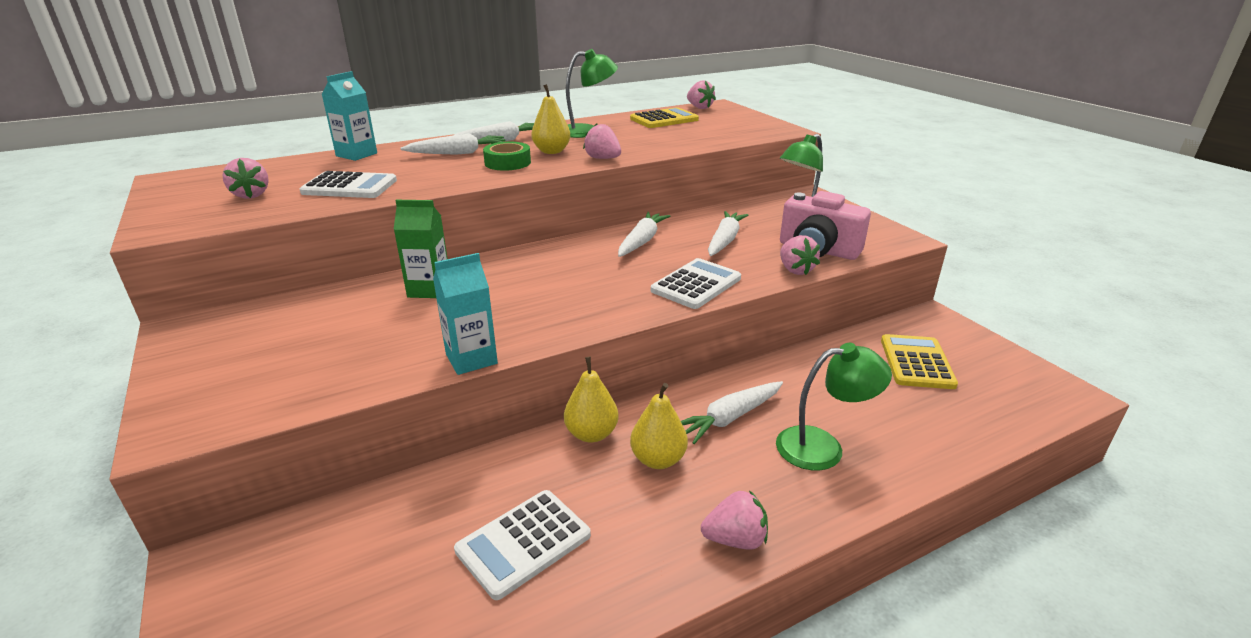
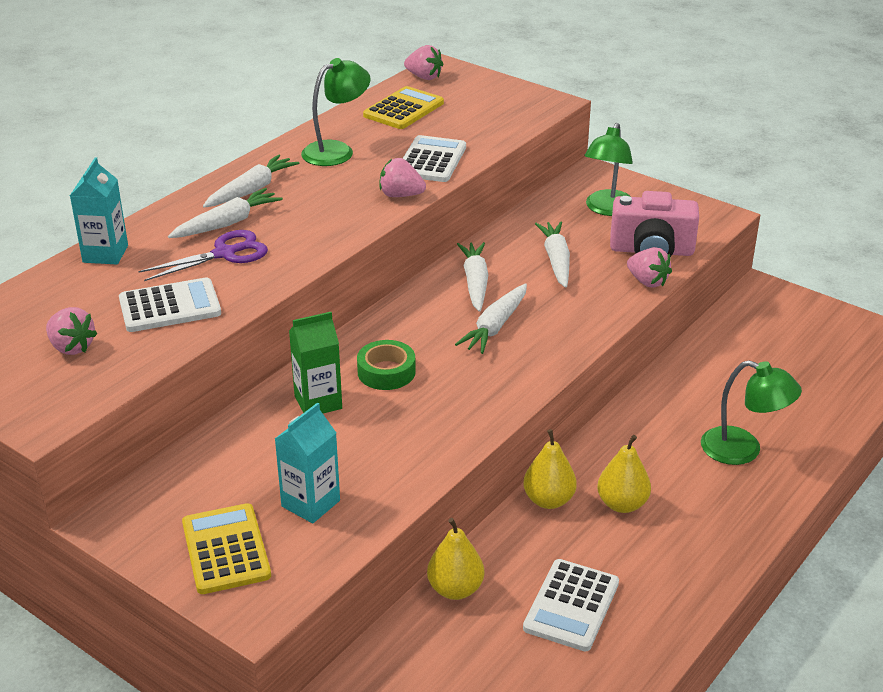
camera: 25 degrees left, 5 degrees up
(431, 167) = (225, 254): none -> purple scissors
(471, 359) = (442, 463): turquoise carton -> turquoise carton (310, 503)
(507, 163) = (303, 226): green tape -> green tape (386, 372)
(551, 151) = (332, 196): yellow pear -> yellow pear (455, 589)
(696, 284) = (571, 324): white calculator -> white calculator (431, 160)
(730, 418) = (653, 447): white carrot -> white carrot (495, 326)
(735, 539) = (725, 546): pink strawberry -> none
(823, 447) = (743, 450): green lamp -> green lamp turned 60 degrees clockwise
(916, 362) = (773, 345): yellow calculator -> yellow calculator (226, 549)

